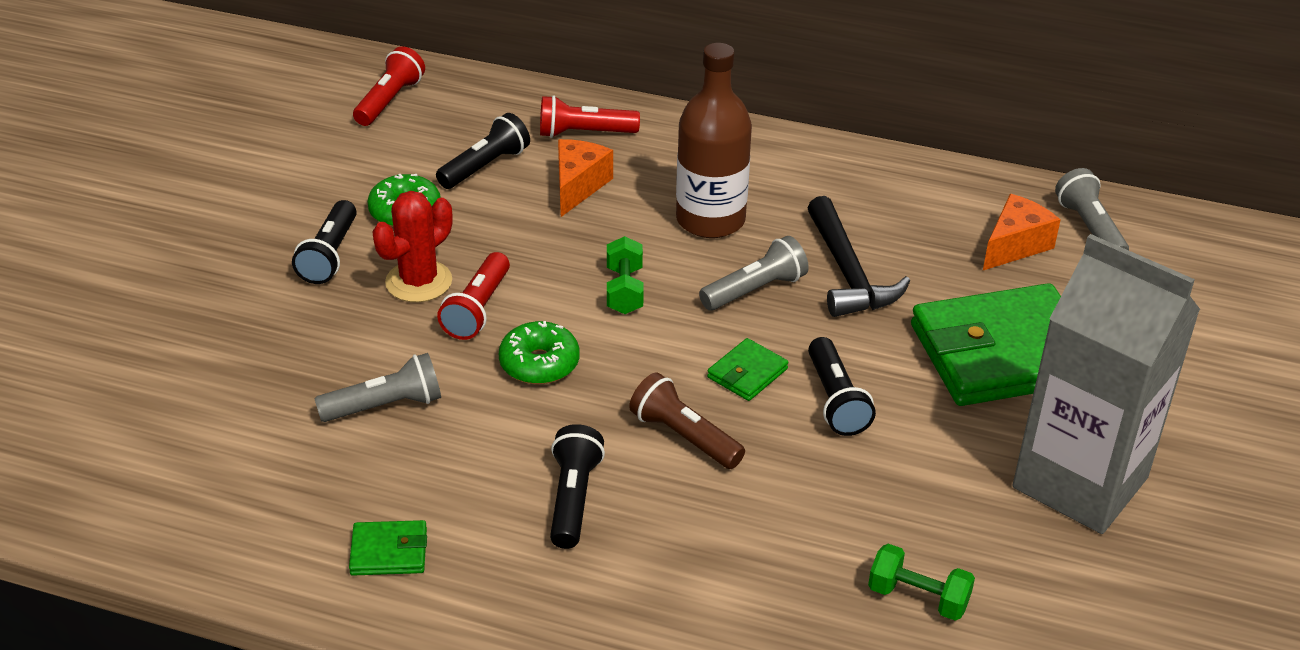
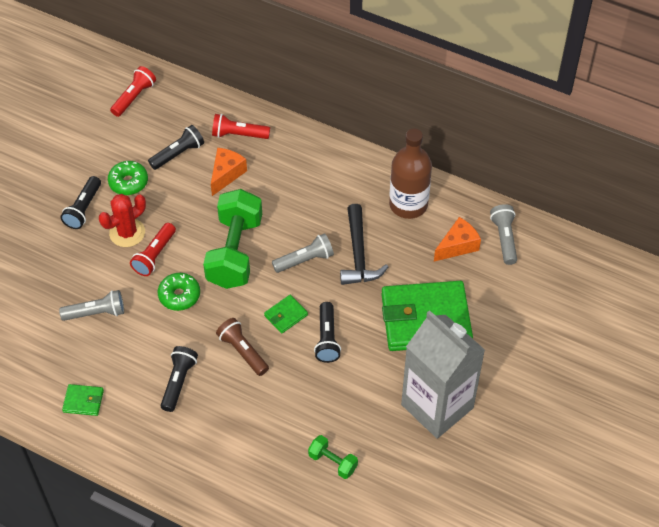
camera: 10 degrees right, 15 degrees up
(624, 291) = (234, 252): green dumbbell -> green dumbbell, size x2.16
(710, 220) = (293, 207): brown bottle -> brown bottle (408, 204)

